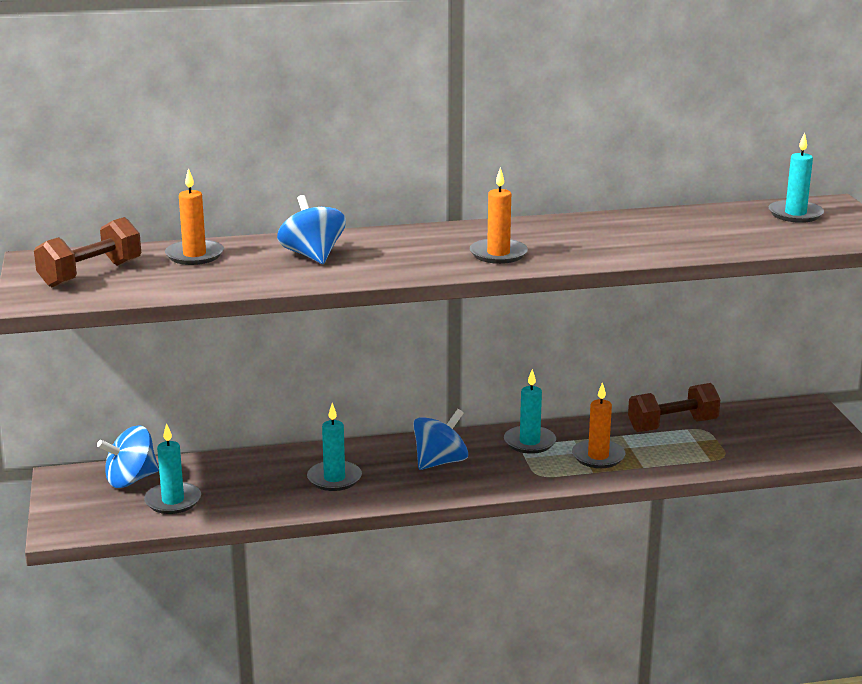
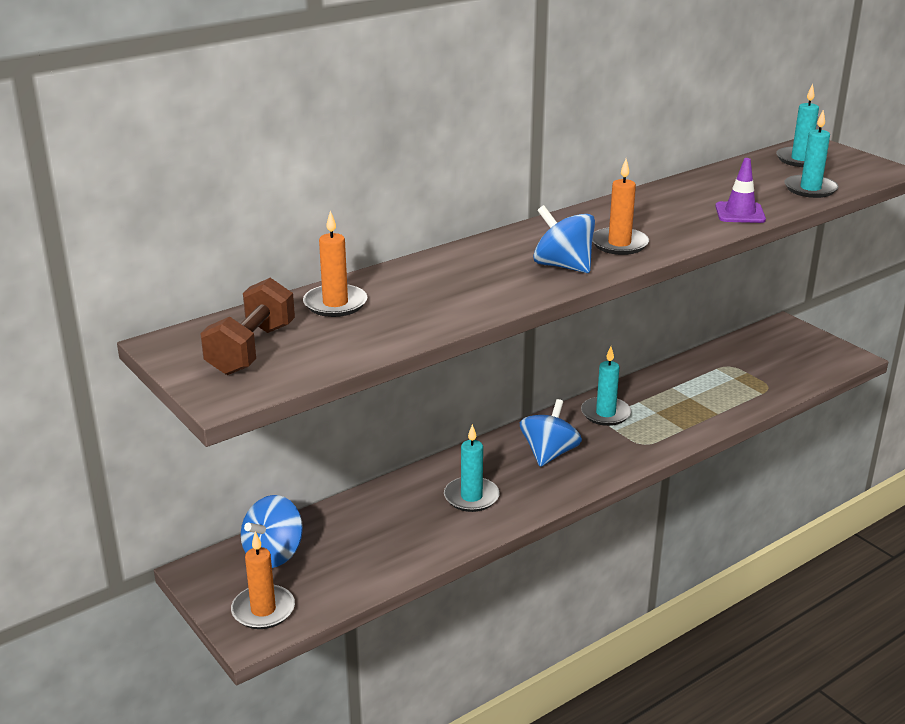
camera: 25 degrees left, 5 degrees up
(173, 501) = (338, 566): turquoise candle -> turquoise candle (810, 189)
(312, 256) = (454, 280): blue spinning top -> blue spinning top (563, 266)
(598, 457) = (674, 413): orange candle -> orange candle (263, 610)
(655, 249) = (740, 213): none -> purple traffic cone
(672, 425) = (703, 368): brown dumbbell -> none

